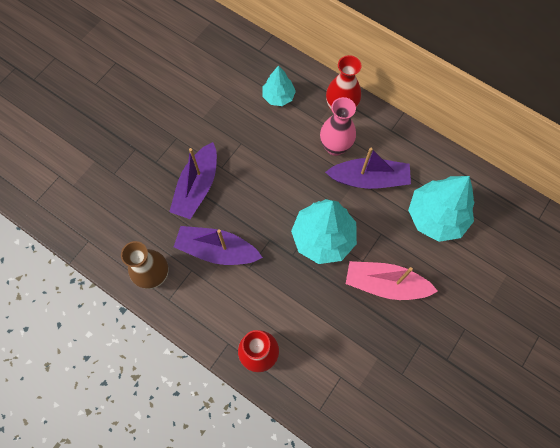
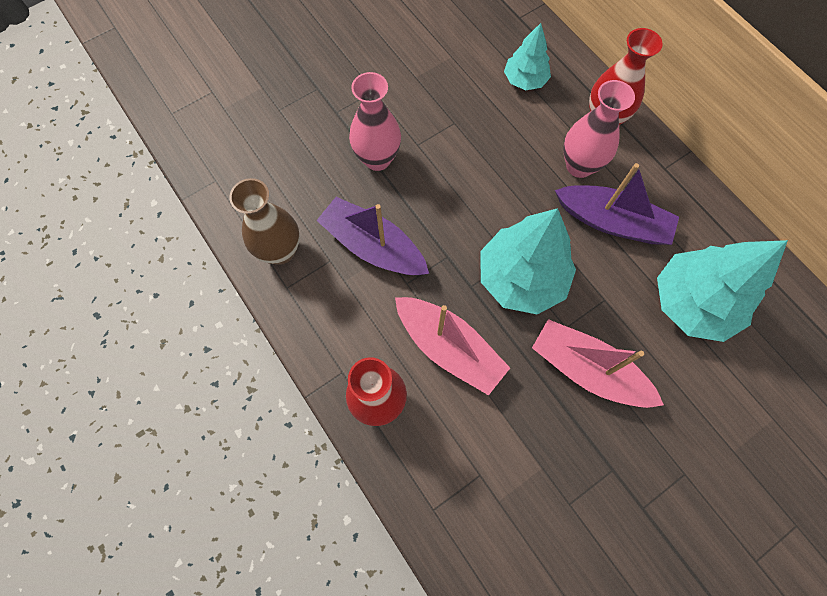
camera: 20 degrees right, 0 degrees up
(197, 187) = (377, 159): purple boat -> pink vase
(292, 301) = (449, 348): none -> pink boat

